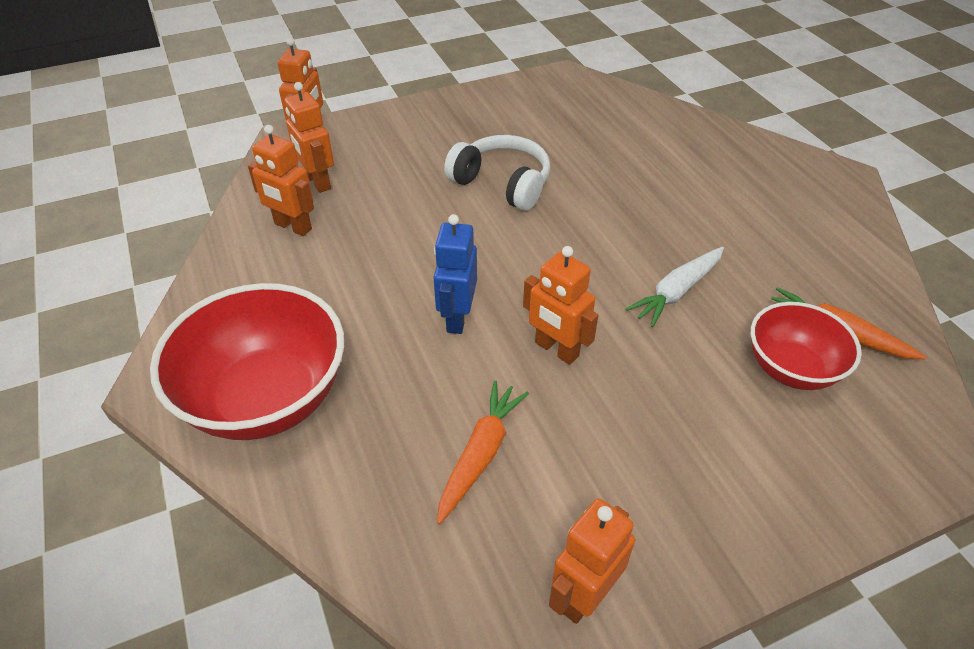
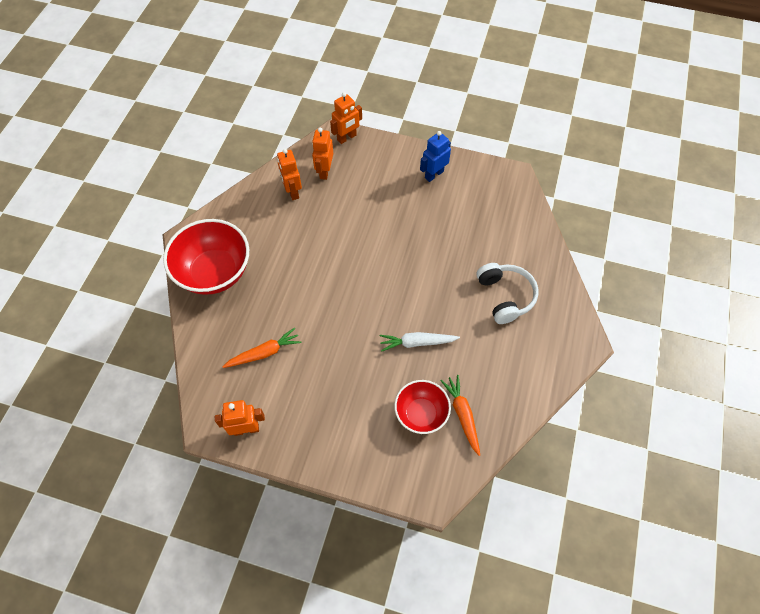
camera: 40 degrees right, 15 degrees up
(457, 318) = (313, 287): blue robot -> blue robot (434, 174)
(502, 183) = (405, 228): white headphones -> white headphones (505, 296)
(556, 350) = (336, 331): orange robot -> none

